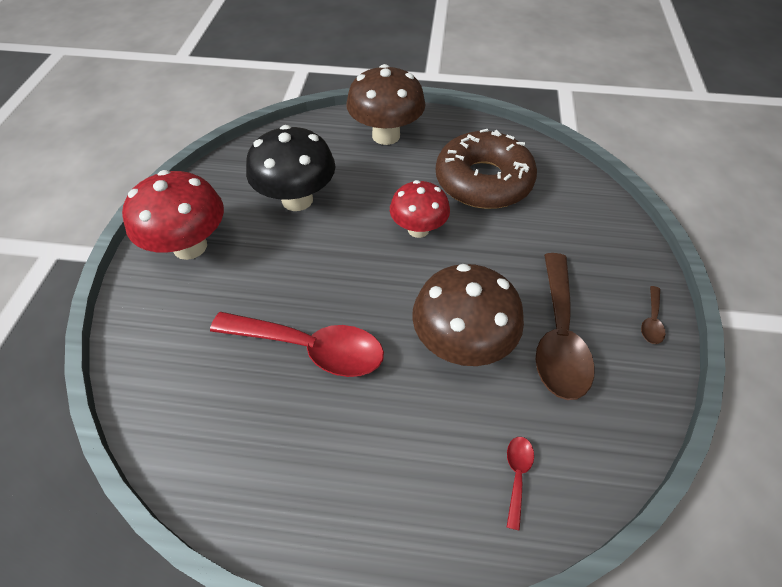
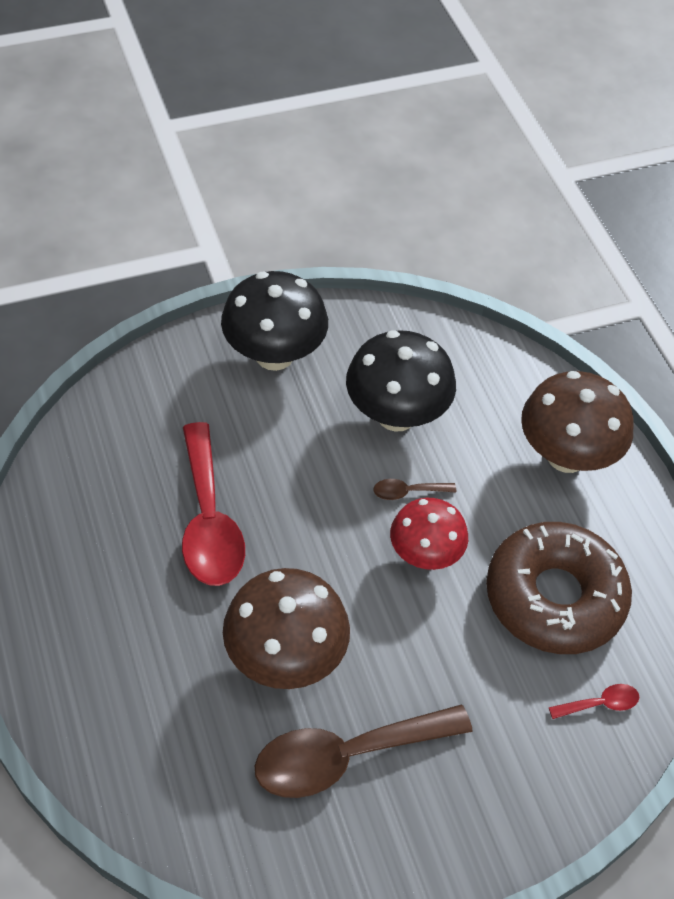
camera: 60 degrees right, 0 degrees up
(190, 246) = (274, 355): red mushroom -> black mushroom
(517, 475) = (157, 759): red spoon -> red spoon (600, 704)
(651, 321) = (427, 859): brown spoon -> brown spoon (408, 492)

